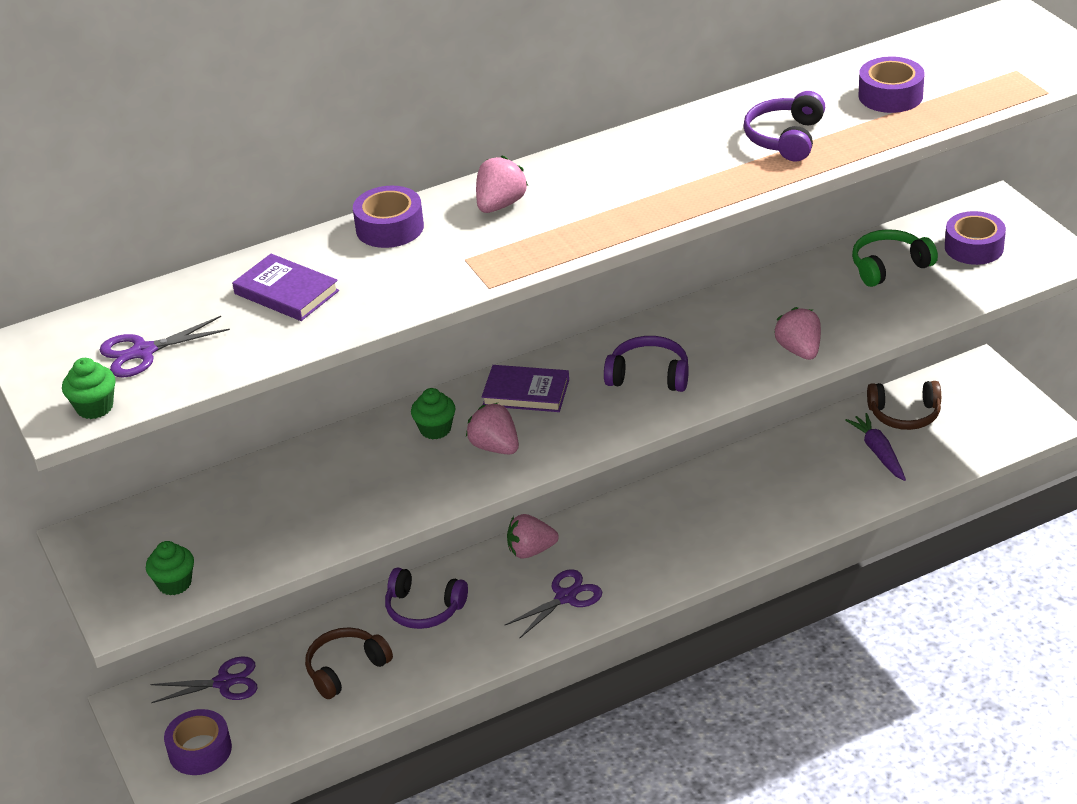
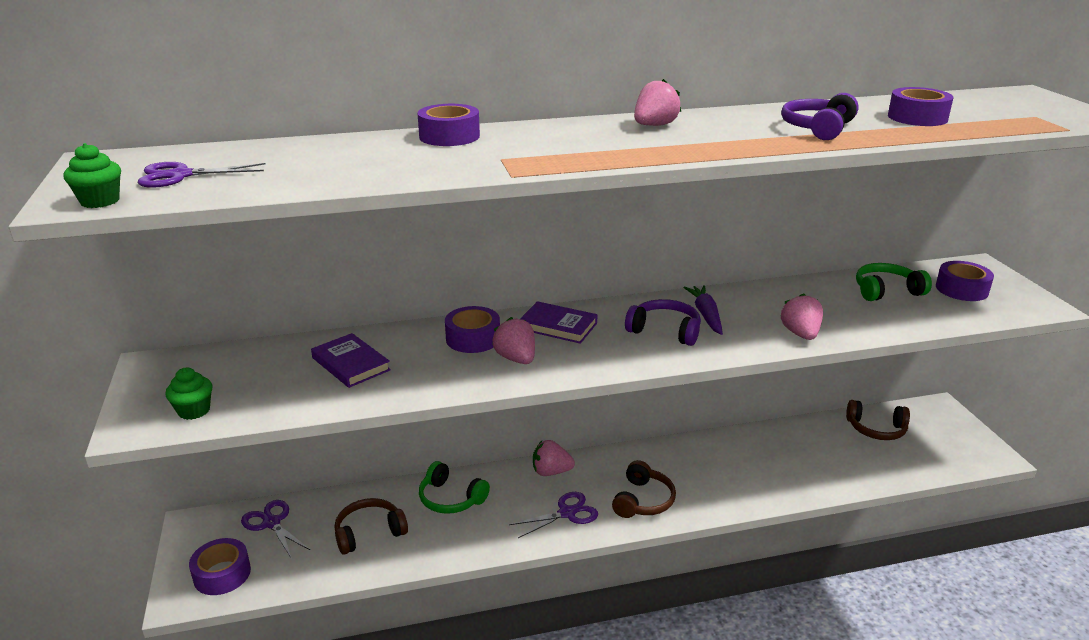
camera: 10 degrees right, 10 degrees down
(224, 682) = (271, 523): purple scissors -> purple scissors turned 135 degrees counterclockwise
(286, 292) = (333, 158): purple book -> purple book (350, 364)
(424, 608) = (451, 498): purple headphones -> green headphones
(435, 429) = (473, 338): green cupcake -> purple tape
(500, 205) = (551, 135): pink strawberry -> pink strawberry (654, 125)
(648, 564) = (643, 500): none -> brown headphones
(878, 452) = (851, 452): purple carrot -> purple carrot (706, 315)

